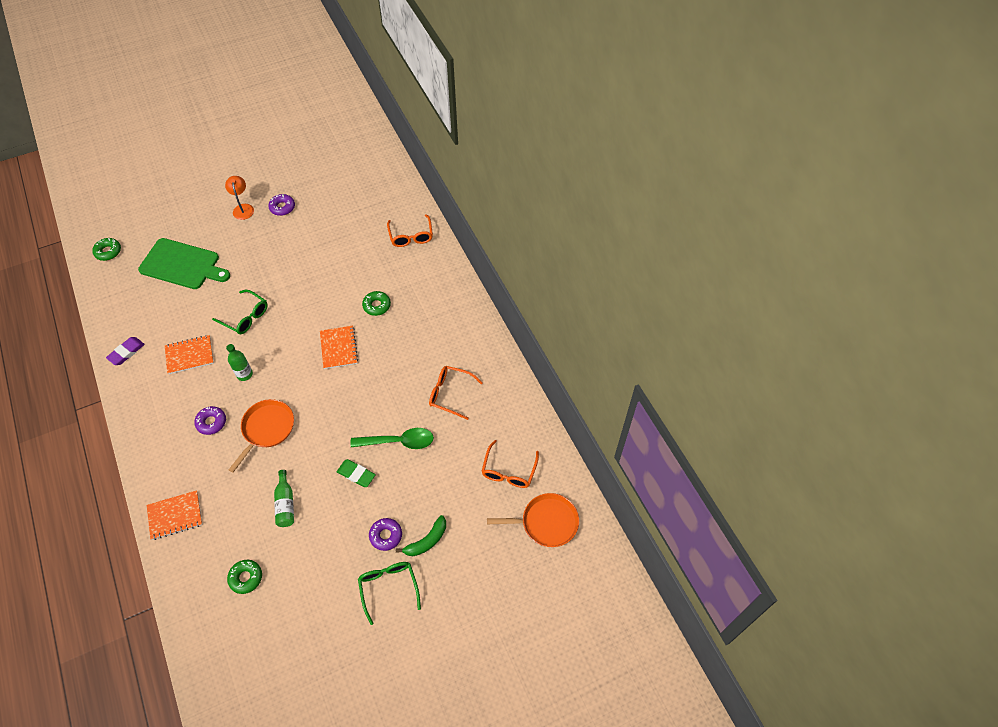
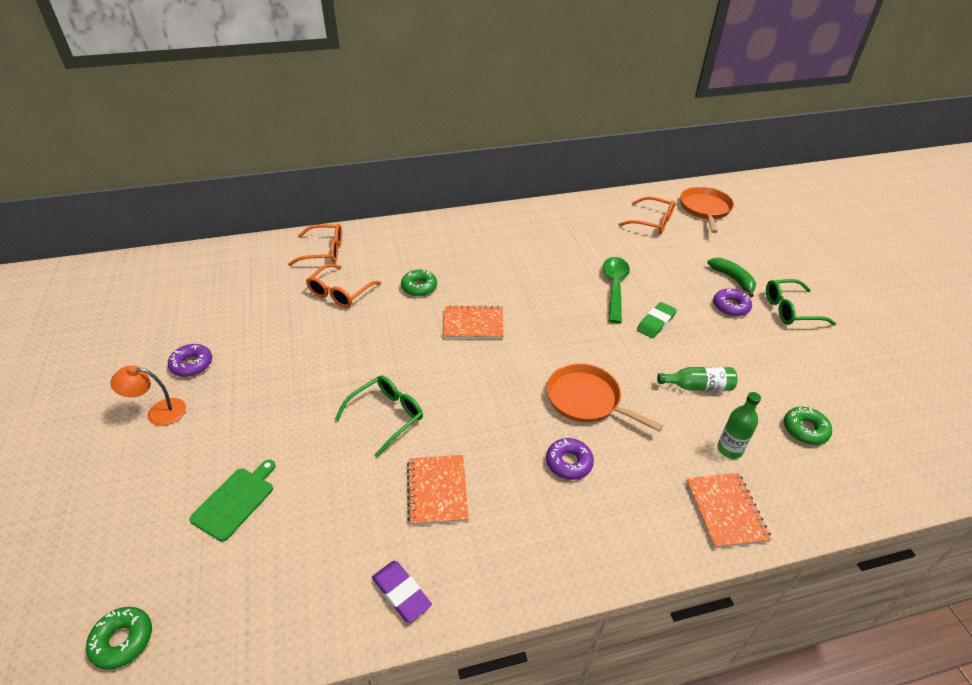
camera: 80 degrees left, 15 degrees down
(182, 264) = (235, 501): green cutting board -> green cutting board, size x0.56
(244, 374) = (491, 421): green bottle -> green bottle (729, 449)
(450, 394) = (558, 246): orange glasses -> orange glasses (340, 293)

